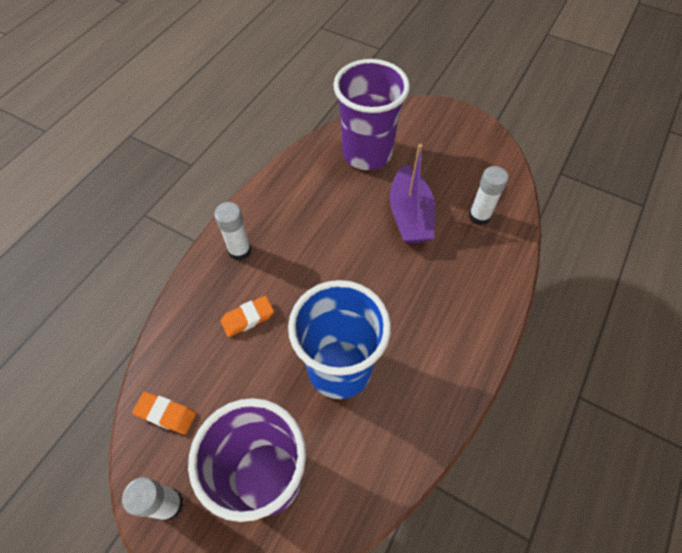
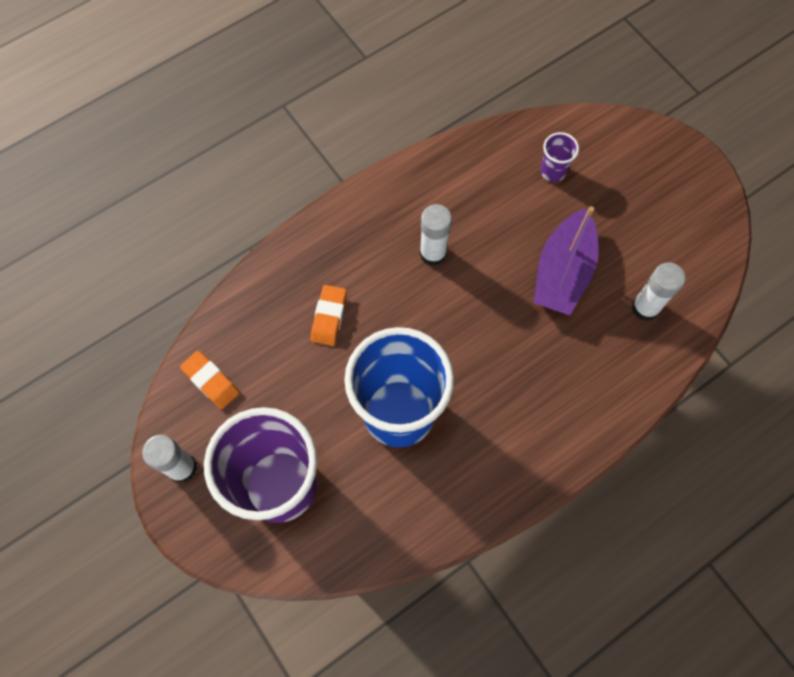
camera: 25 degrees right, 10 degrees up
(240, 250) = (353, 236): white glue stick -> white glue stick (433, 253)
(248, 318) = (329, 317): orange eraser -> orange eraser turned 75 degrees counterclockwise
(367, 153) = (552, 171): purple cup -> purple cup, size x0.40

